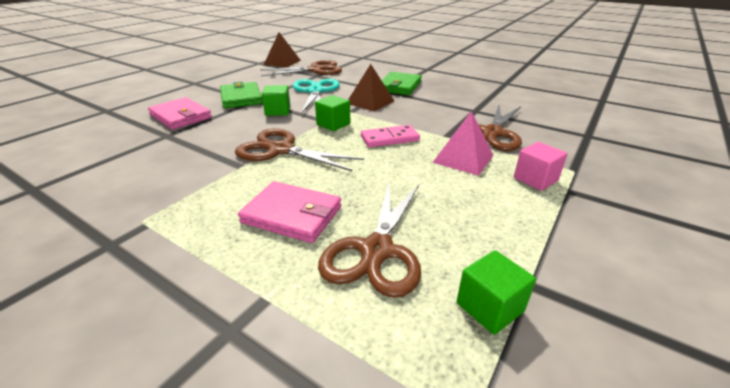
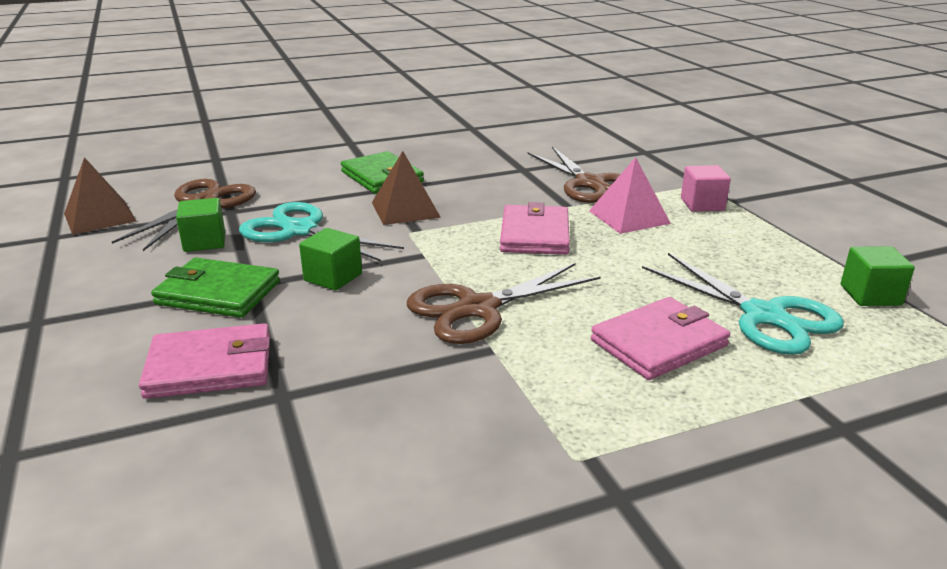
camera: 55 degrees left, 5 degrees down
(333, 124) = (444, 253): green cube -> green cube (204, 242)
(377, 251) = (764, 316): brown scissors -> turquoise scissors
(389, 138) = (535, 234): pink domino -> pink wallet

